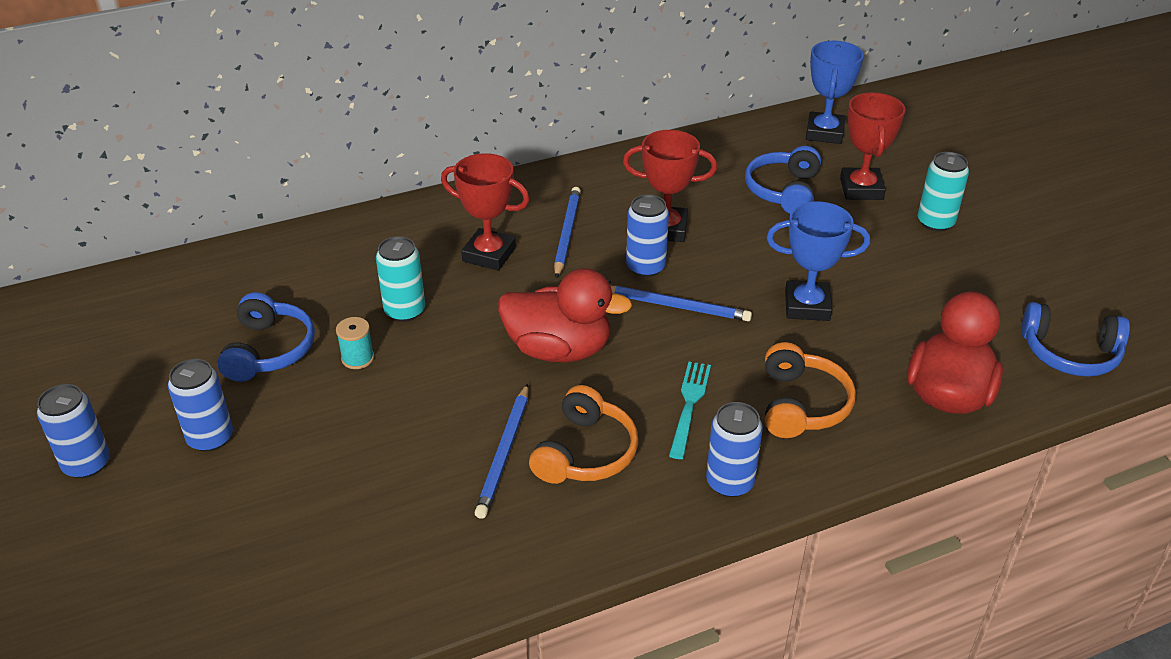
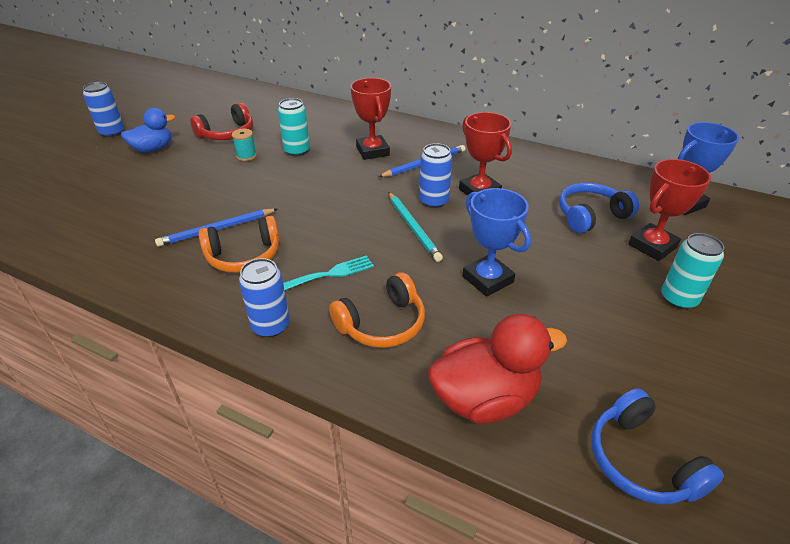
camera: 50 degrees right, 0 degrees up
(210, 438) = (153, 149): blue can -> blue duck
(269, 350) = (227, 134): blue headphones -> red headphones
(559, 349) = (322, 207): red duck -> none
(676, 306) = (413, 228): blue pencil -> turquoise pencil

